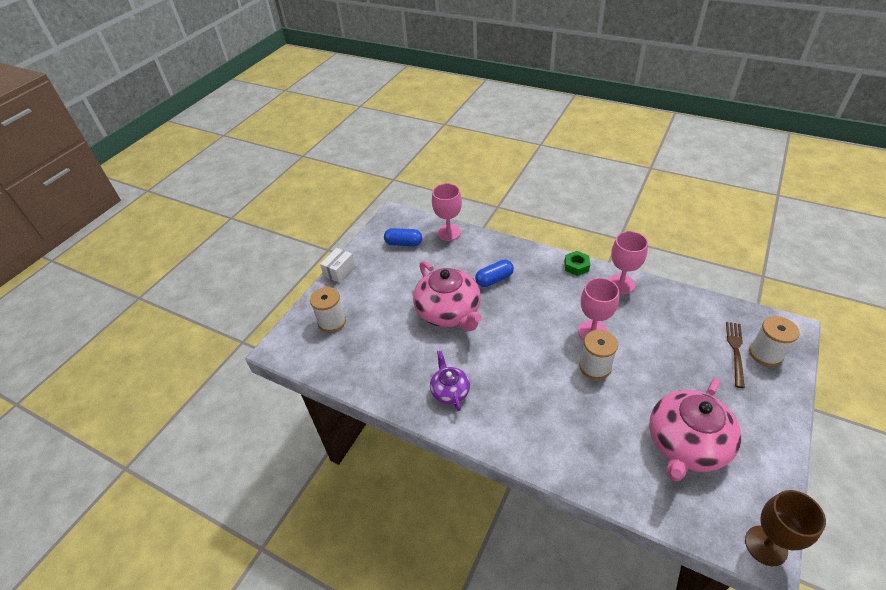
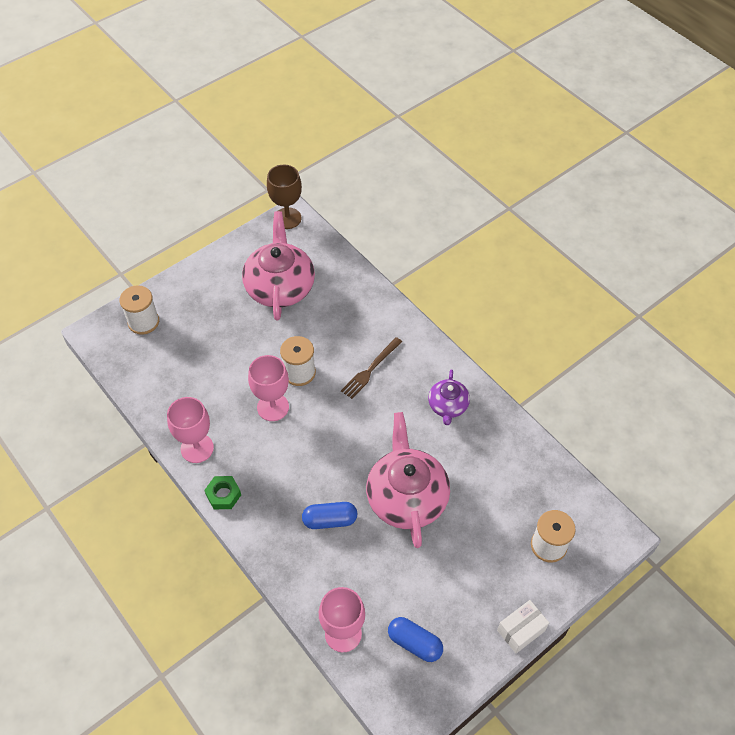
camera: 160 degrees left, 10 degrees up
(686, 444) = (280, 287): pink teapot -> pink teapot turned 60 degrees counterclockwise
(735, 351) = (165, 334): brown fork -> brown fork (370, 369)

